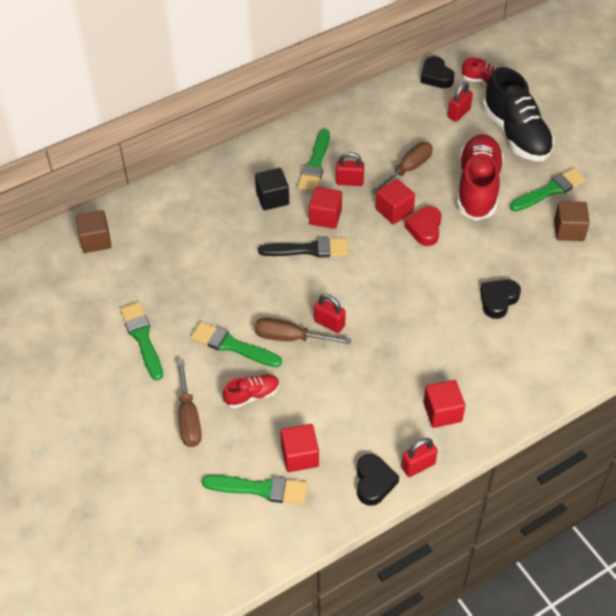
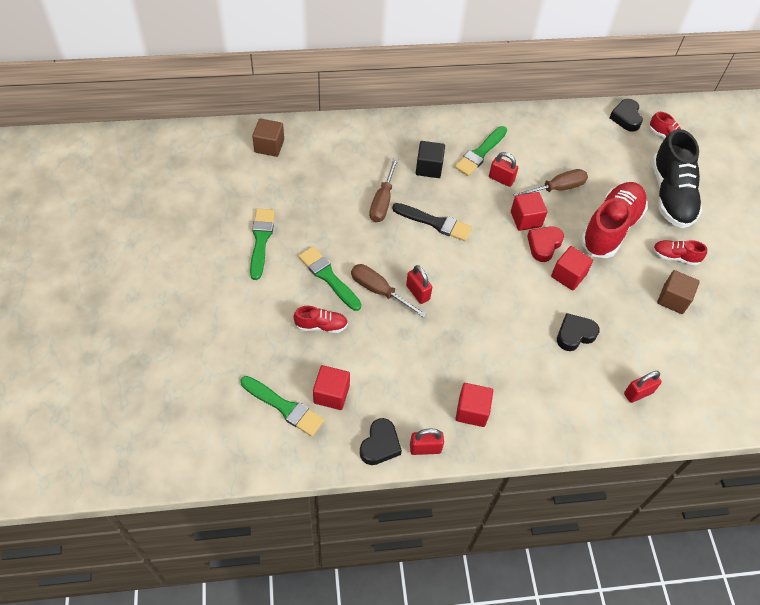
camera: 20 degrees right, 5 degrees up
(189, 418) = (260, 322): brown screwdriver -> brown screwdriver (382, 202)
(325, 217) = (464, 201): red cube -> red cube (568, 275)
(459, 113) = (629, 157): red padlock -> red padlock (638, 393)
(550, 190) = (675, 257): green brush -> red shoe

